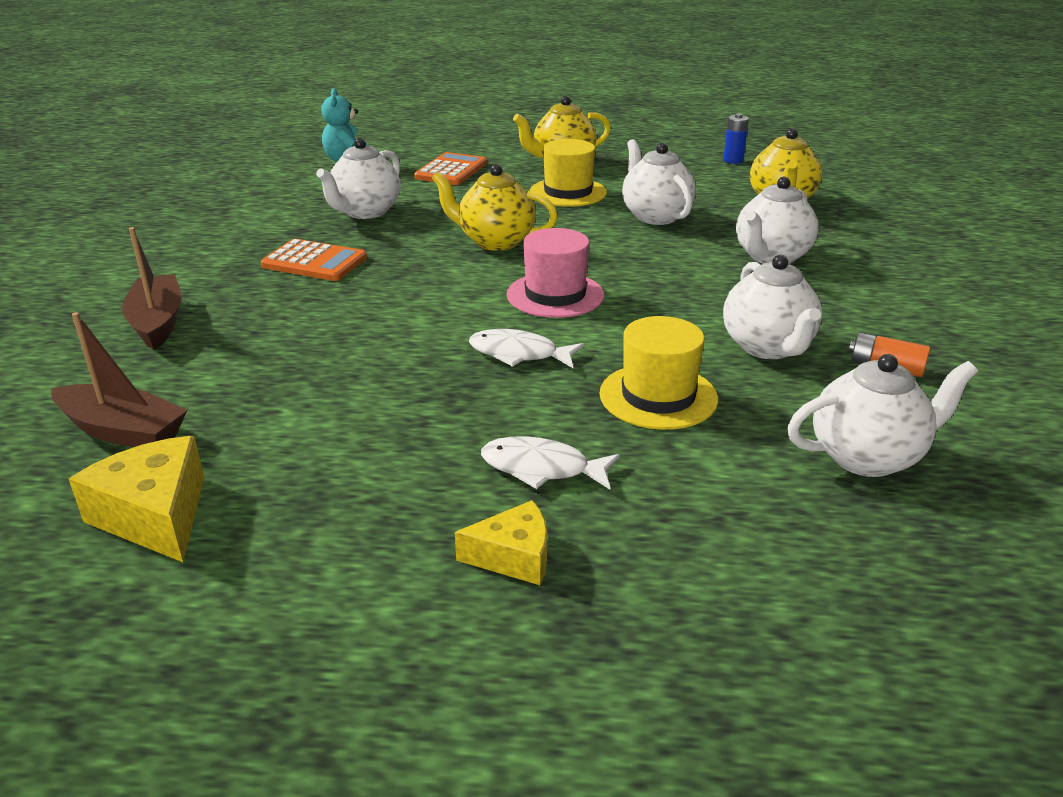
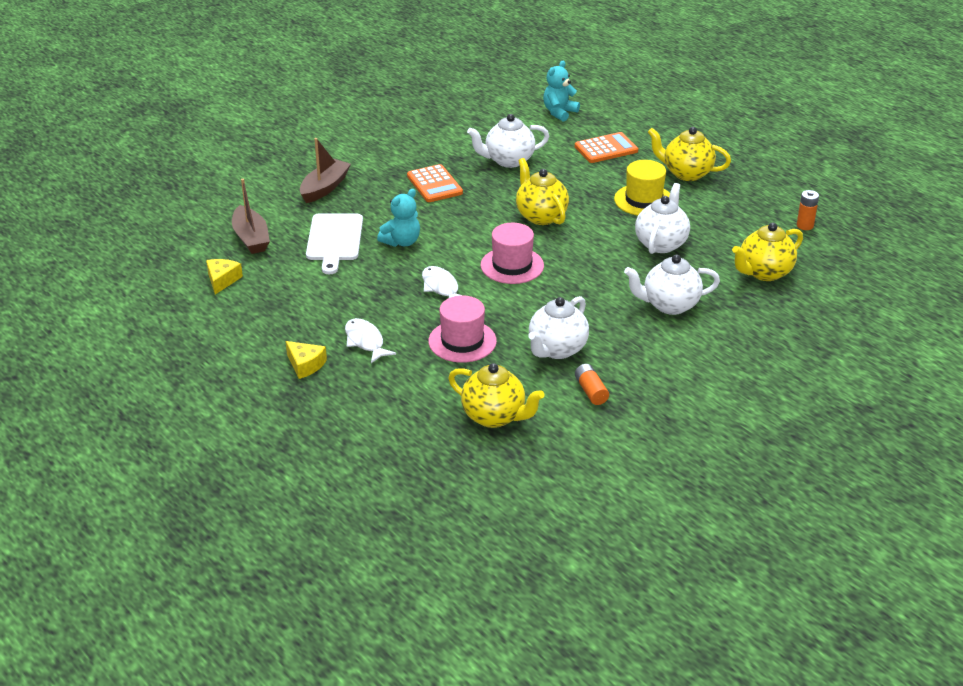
camera: 45 degrees right, 5 degrees up
(155, 515) = (222, 280): yellow cheese -> yellow cheese, size x0.65
(273, 372) = (334, 240): none -> white cutting board
(376, 332) = (401, 242): none -> turquoise teddy bear
(658, 396) = (462, 341): yellow hat -> pink hat
(733, 160) = (805, 225): blue battery -> orange battery
(867, 457) = (494, 416): white teapot -> yellow teapot

